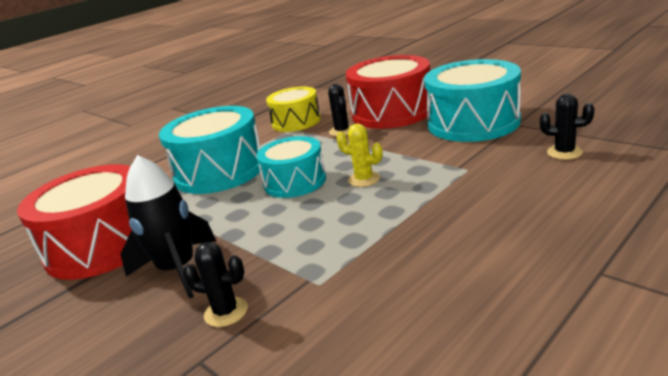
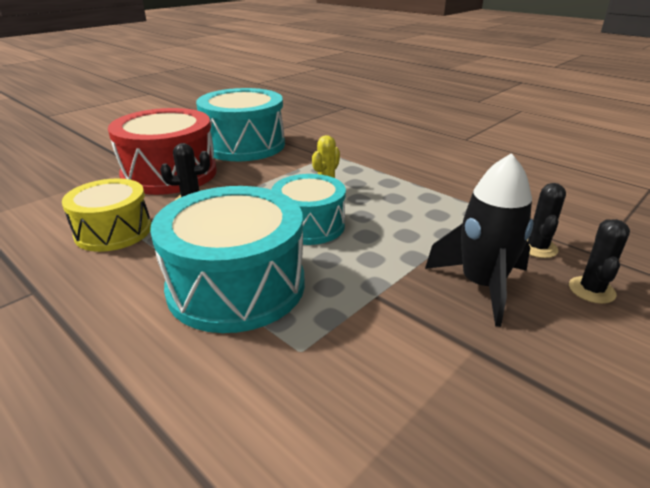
camera: 95 degrees left, 5 degrees up
(102, 245) = (428, 375): red drum -> none
(564, 152) = (326, 128): black cactus -> black cactus (591, 290)

